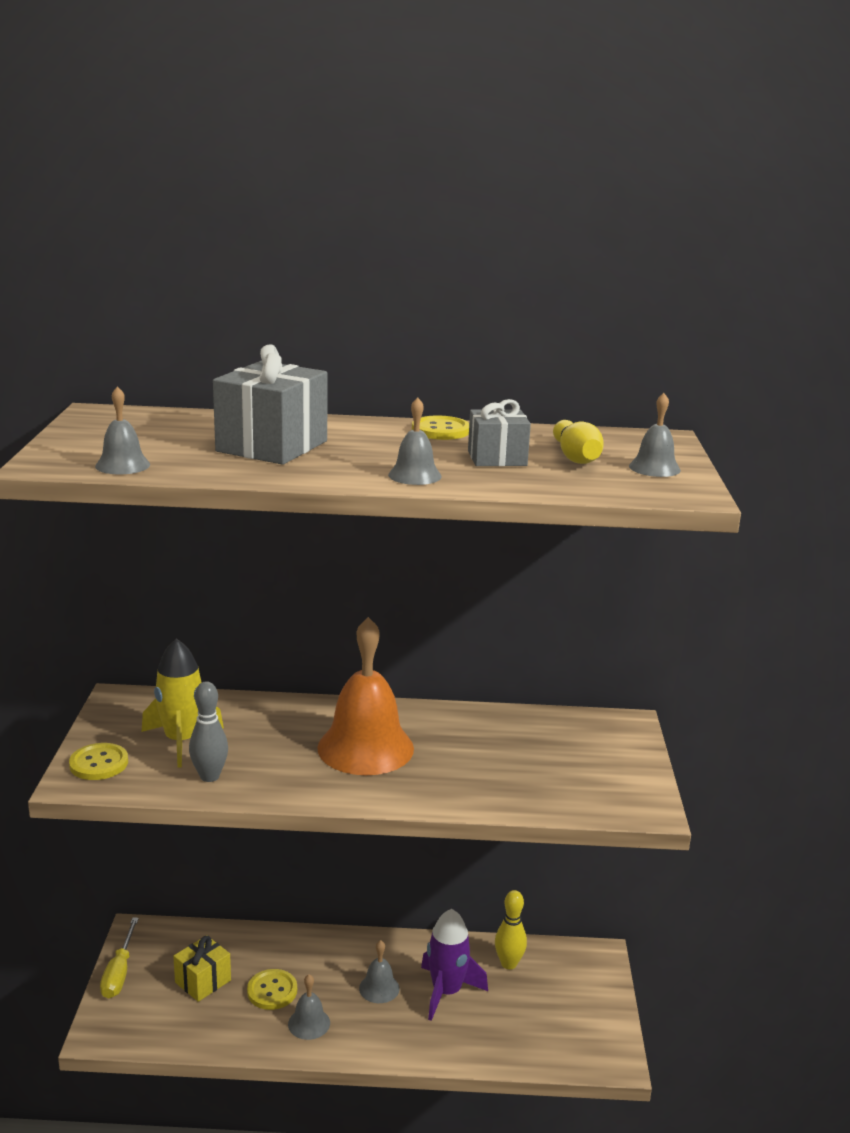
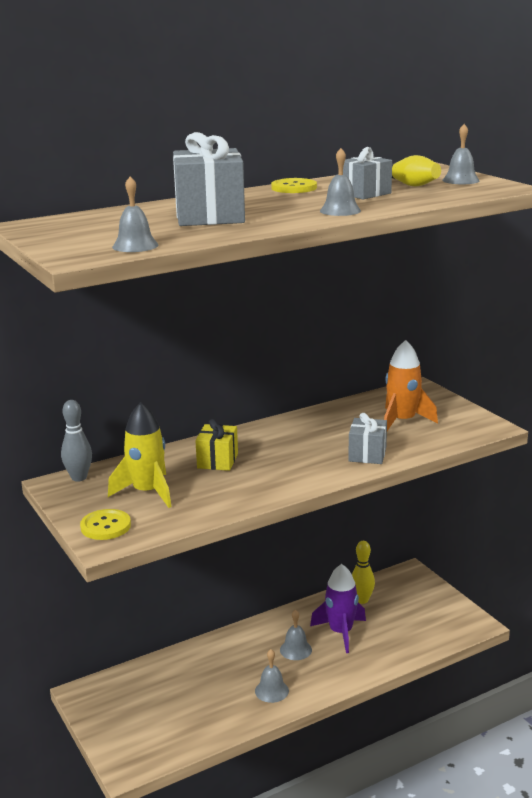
camera: 30 degrees left, 0 degrees up
(119, 973) = (98, 724): yellow screwdriver -> none
(203, 981) = (169, 700): yellow gift -> yellow gift (217, 461)
(209, 776) = (200, 505): grey bowling pin -> grey bowling pin (79, 478)
(272, 991) = (225, 684): yellow button -> none
(365, 748) = (281, 453): orange bell -> none
(454, 787) = (367, 454): none -> grey gift
(549, 760) = (402, 421): none -> orange rocket

